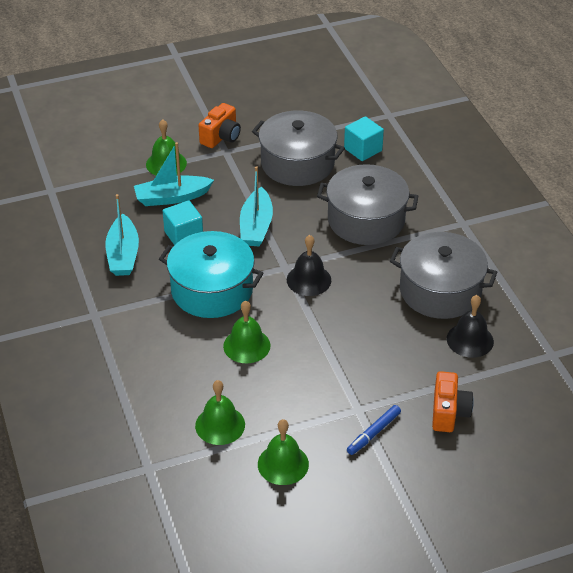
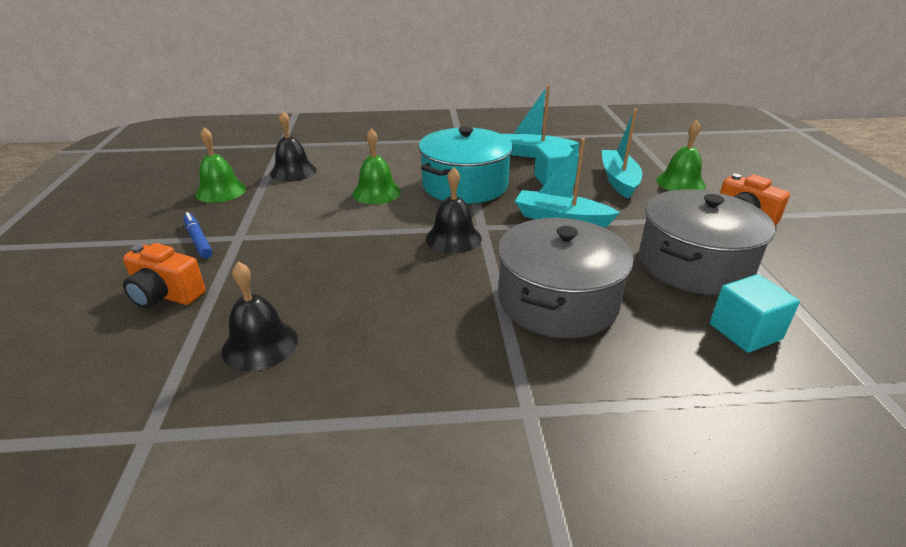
camera: 105 degrees right, 10 degrees down
(220, 425) = (293, 171): green bell -> black bell
(440, 291) = (375, 339): grey pot -> none

